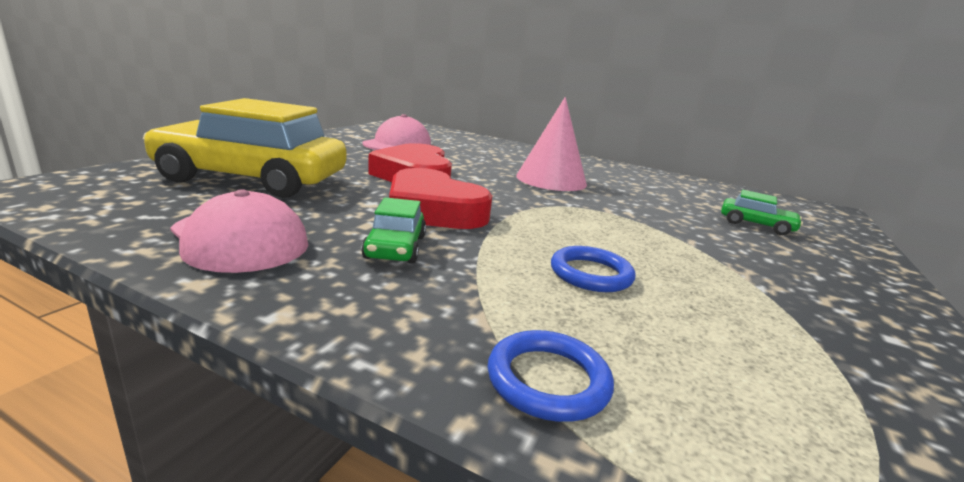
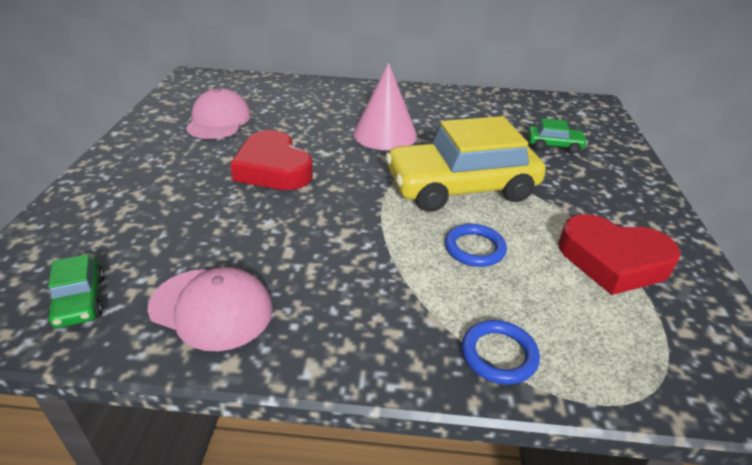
camera: 20 degrees left, 15 degrees up
(252, 179) = (141, 226): yellow car -> yellow car (461, 187)
(395, 247) = (331, 271): green car -> green car (80, 301)
(433, 210) = (323, 214): red heart -> red heart (613, 261)

